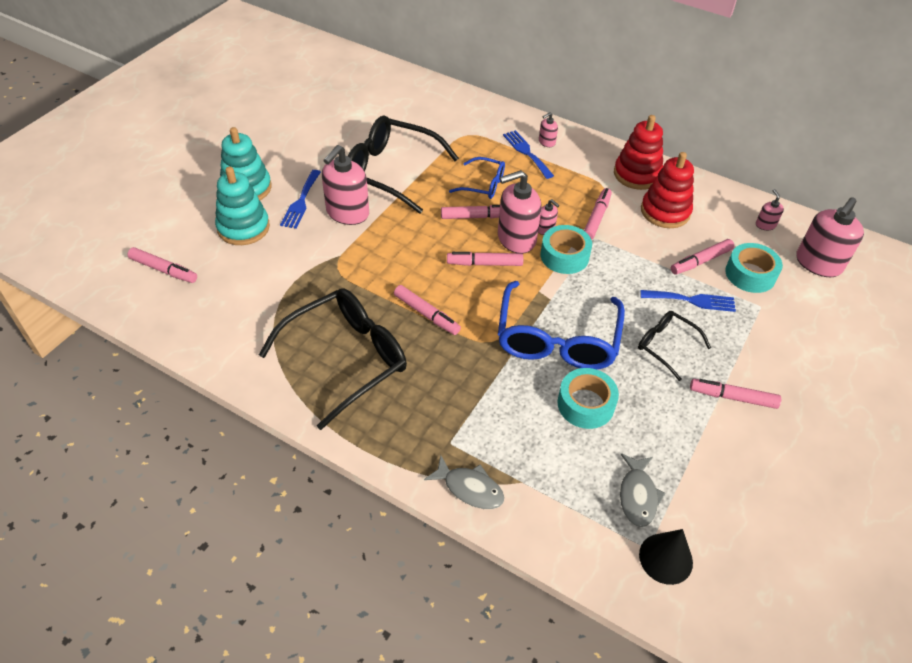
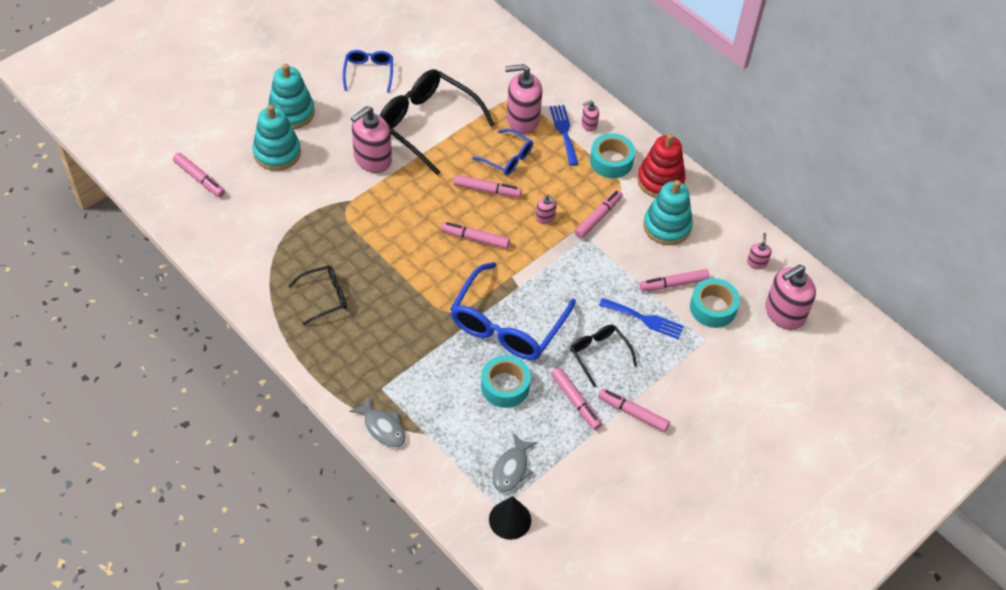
camera: 15 degrees right, 5 degrees up
(301, 202) = (335, 138): blue fork -> none
(314, 139) = (368, 73): none -> blue glasses
(346, 359) = (324, 297): black glasses -> black glasses, size x0.52
(426, 314) = (405, 274): pink marker -> pink marker (575, 401)
(516, 239) = (513, 221): pink soap dispenser -> pink soap dispenser (522, 119)
(564, 256) = (550, 248): turquoise tape -> turquoise tape (611, 161)
(665, 211) = (667, 226): red stacking toy -> turquoise stacking toy

